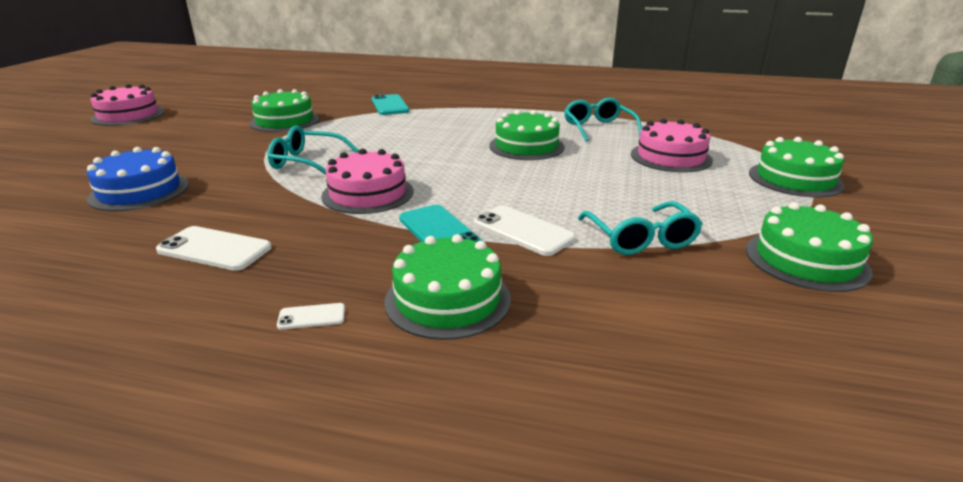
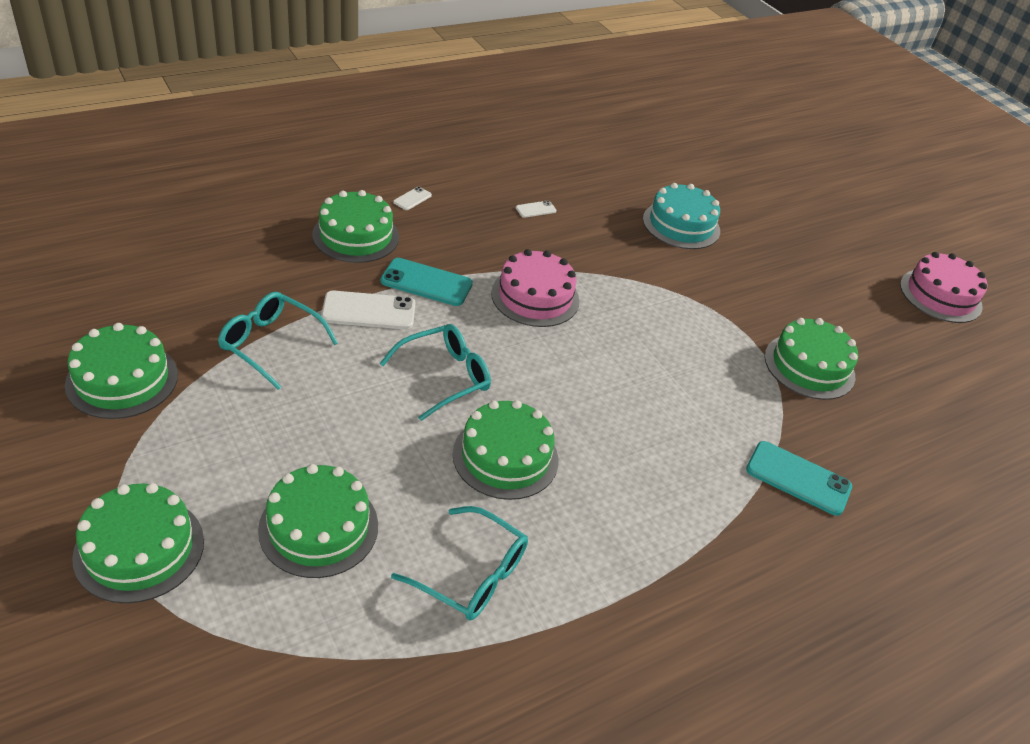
camera: 130 degrees right, 15 degrees up
(139, 191) = (681, 225): blue cake -> turquoise cake
(214, 249) = (535, 209): white phone -> white phone, size x0.50
(307, 162) = (651, 311): turquoise glasses -> turquoise glasses (444, 377)
(670, 157) = (319, 527): pink cake -> green cake

